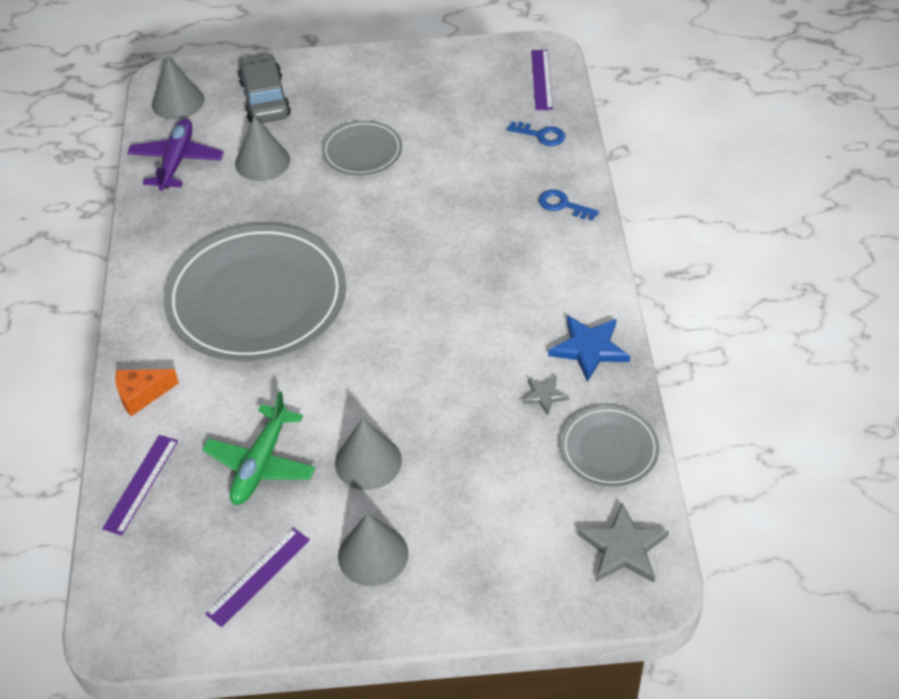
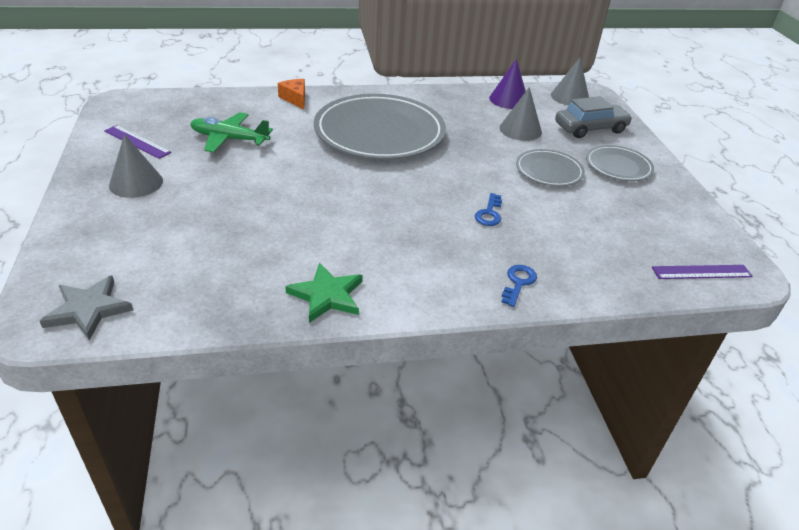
camera: 80 degrees right, 10 degrees down
(141, 484) = (223, 102): purple ruler -> none
(177, 161) = (508, 99): purple plane -> purple cone
(368, 461) = (221, 179): grey cone -> none
(541, 135) = (615, 270): blue key -> blue key (489, 213)
(544, 395) = (272, 266): grey star -> none
(589, 349) = (327, 295): blue star -> green star
(609, 449) = (202, 305): grey plate -> grey plate (618, 166)

